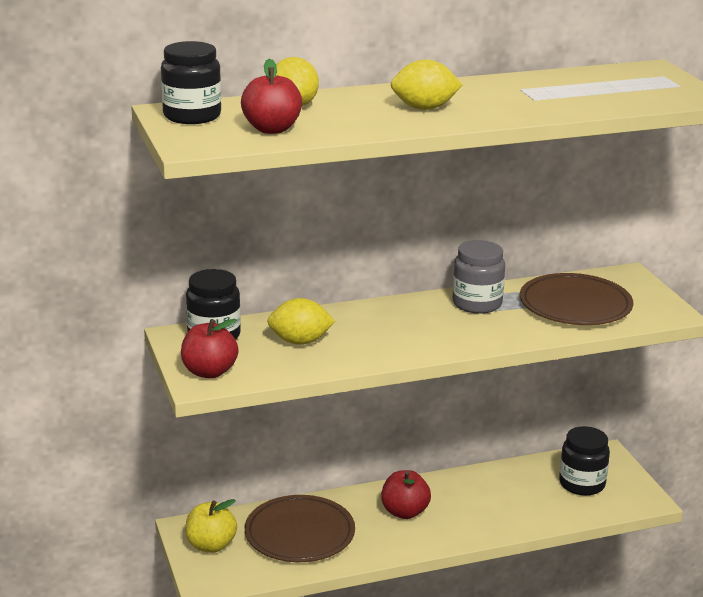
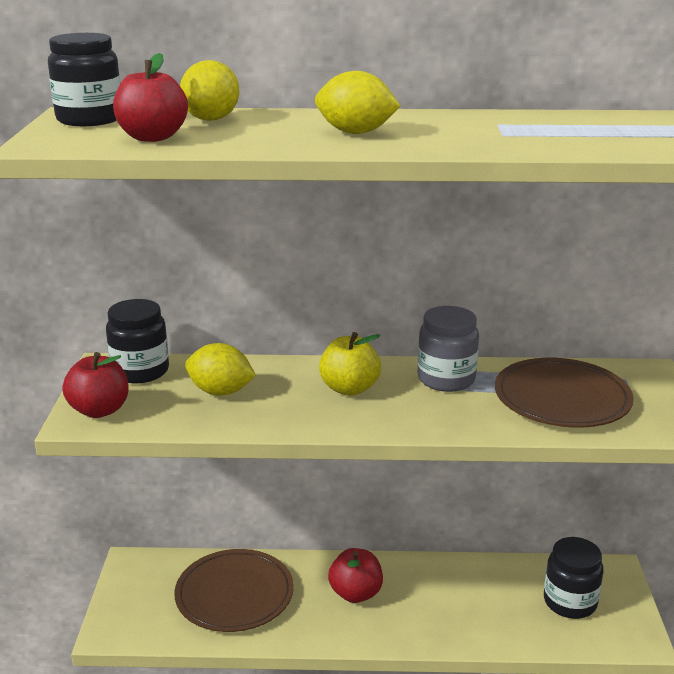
camera: 20 degrees right, 0 degrees up
(211, 545) = (141, 588): yellow apple -> yellow apple (349, 388)

